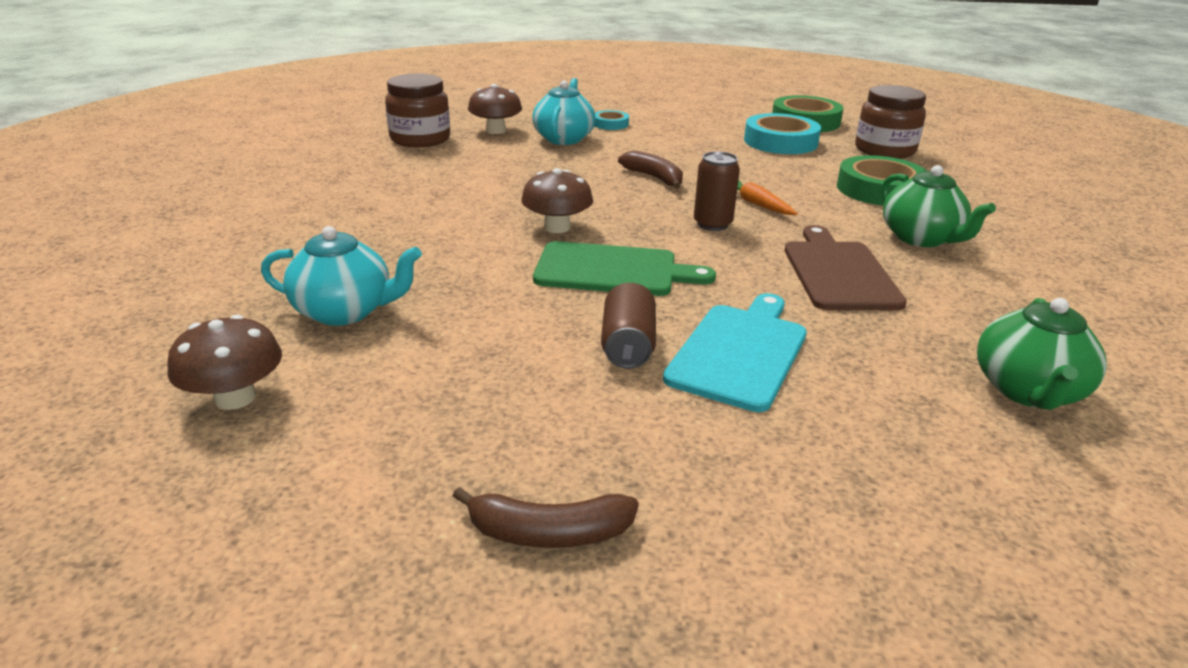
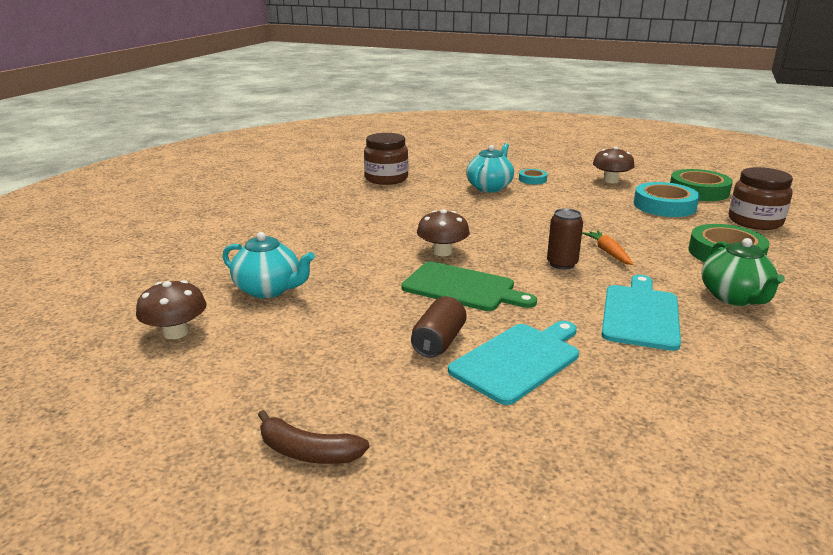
camera: 20 degrees right, 5 degrees down
(496, 131) = (443, 177): brown mushroom -> brown mushroom (611, 181)
(654, 178) = (539, 224): brown banana -> none
(838, 272) = (640, 314): brown cutting board -> turquoise cutting board
(1027, 391) = (740, 431): green teapot -> none

